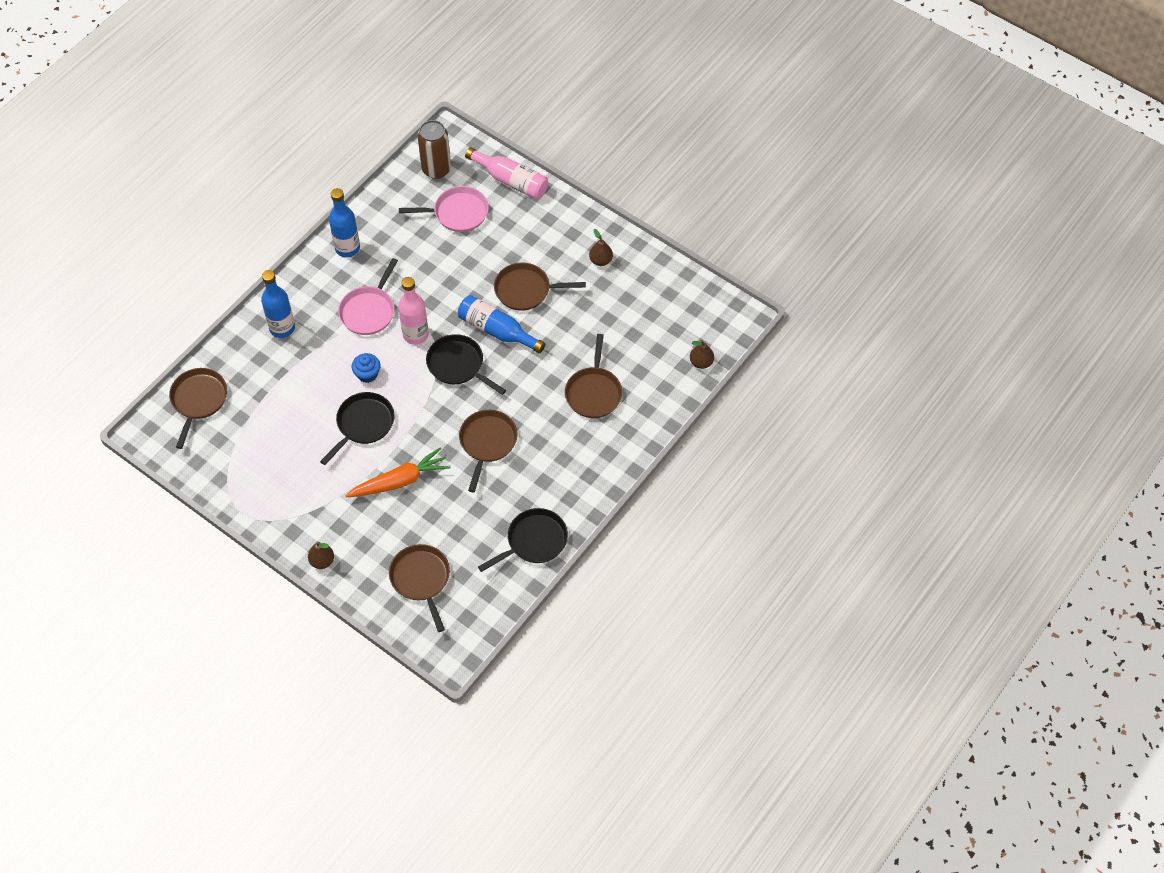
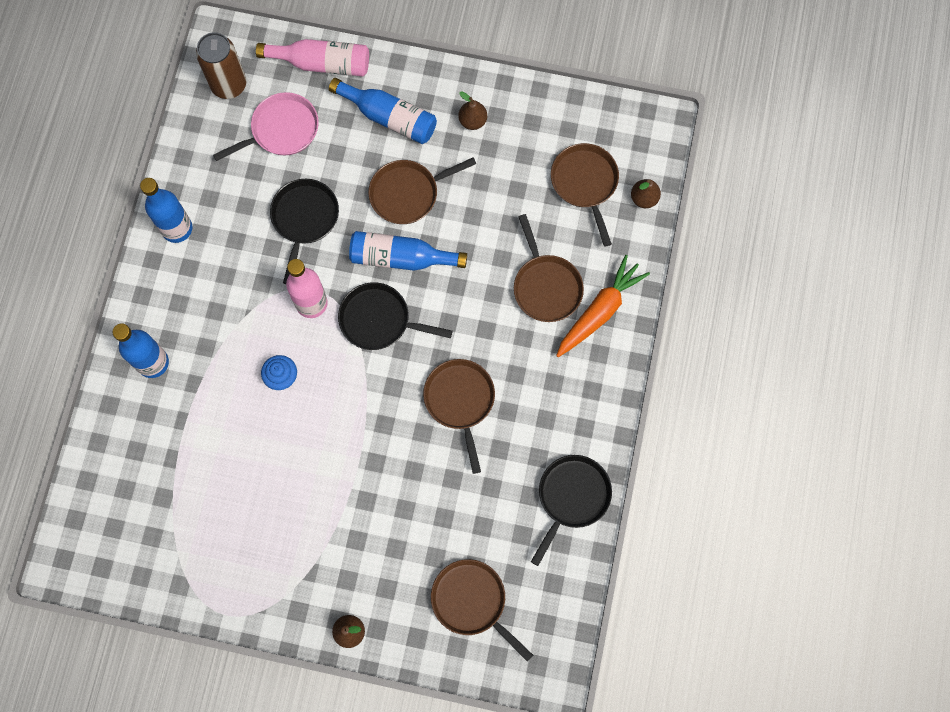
camera: 25 degrees left, 15 degrees up
(198, 400) = (102, 498): brown pan -> brown pan (585, 183)
(363, 424) = (309, 441): black pan -> black pan (304, 219)
(369, 311) = (243, 297): pink pan -> none
(400, 481) = (387, 492): orange carrot -> orange carrot (600, 311)
(540, 234) = (389, 117): none -> blue bottle

